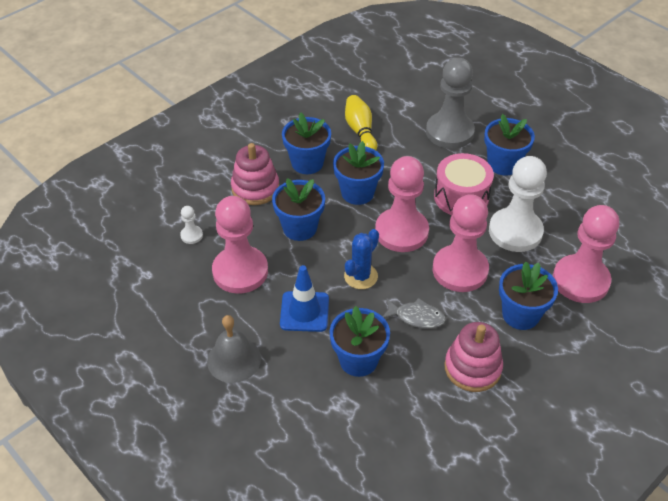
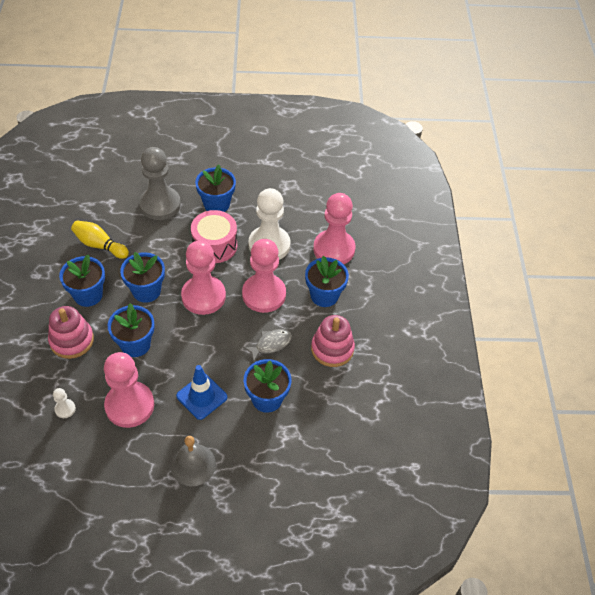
camera: 50 degrees left, 5 degrees up
(361, 276) = (210, 345): blue cactus -> none

